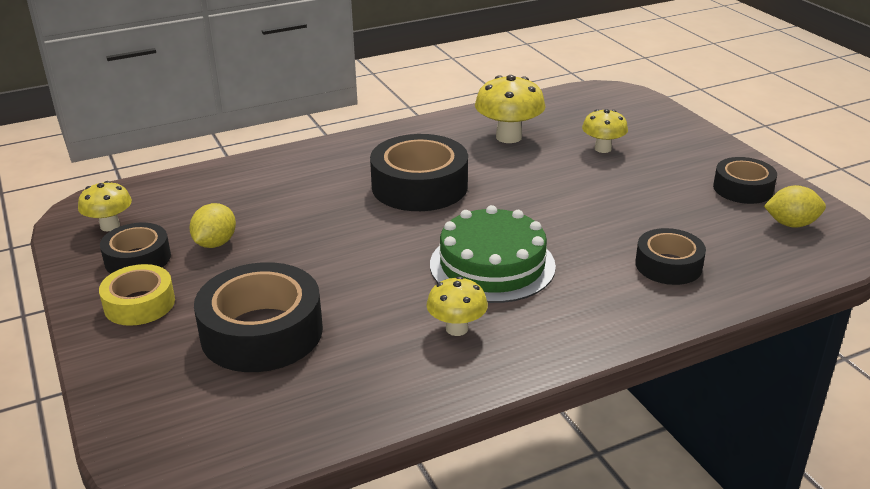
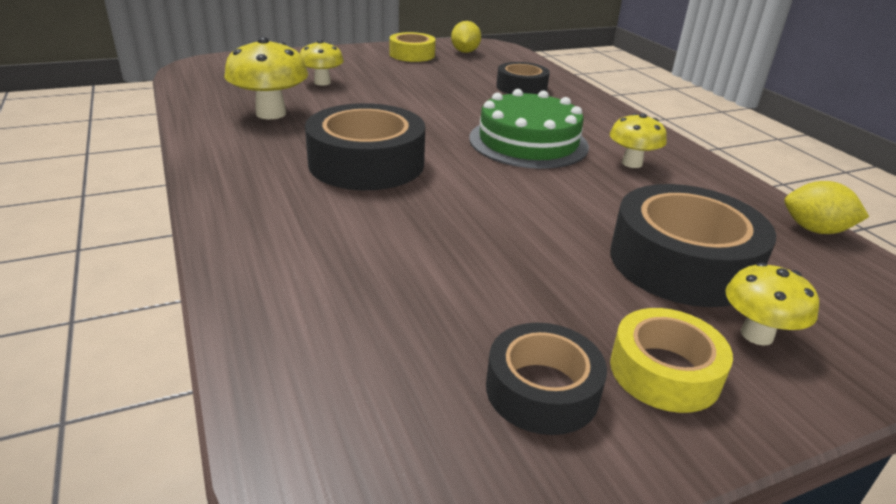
camera: 90 degrees left, 0 degrees up
(110, 226) = (427, 448): yellow mushroom -> yellow mushroom (756, 335)
(215, 243) = (492, 308): yellow lemon -> yellow lemon (815, 230)
(743, 188) = (412, 54): black tape -> yellow tape

